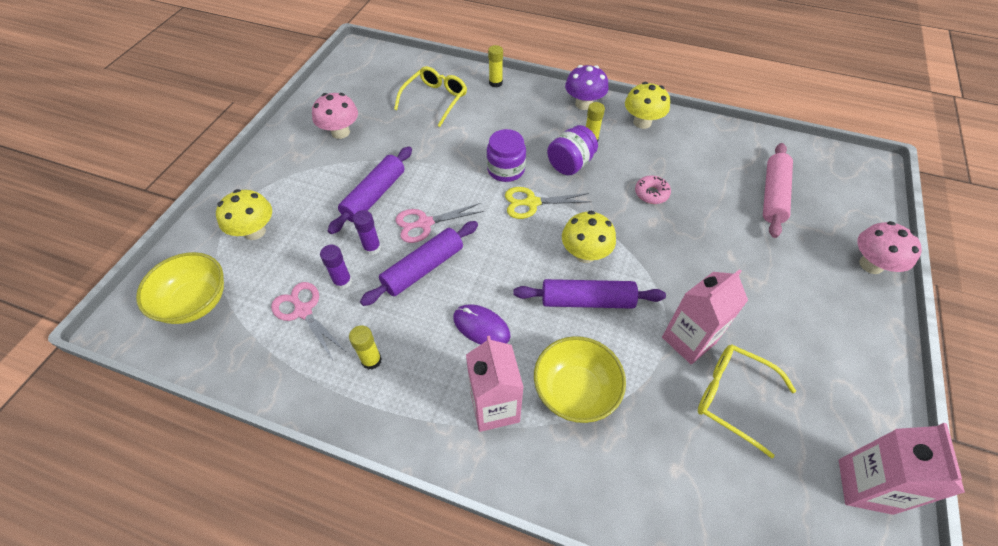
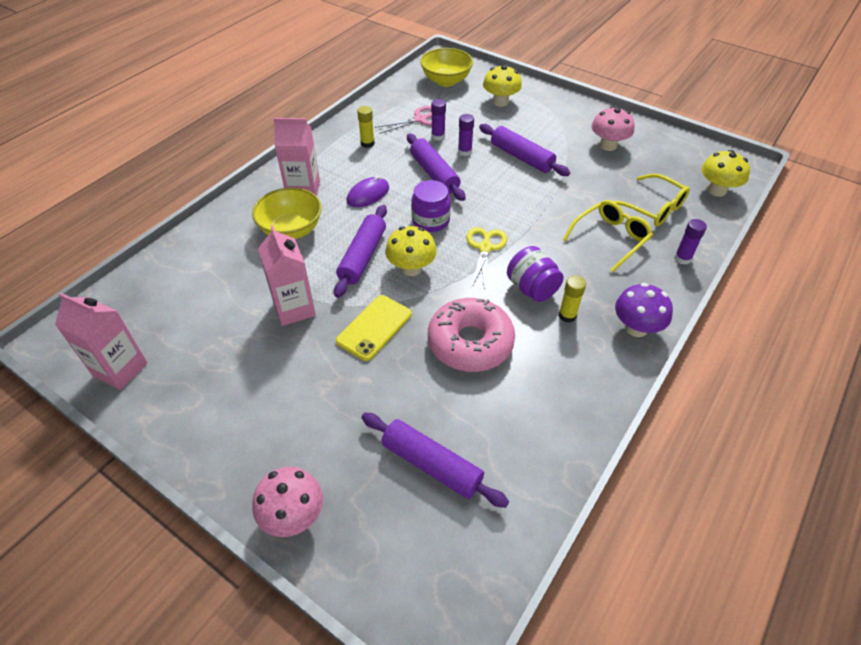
camera: 105 degrees right, 5 degrees down
(424, 223) = (481, 180): pink scissors -> none
(495, 83) = (682, 258): yellow glue stick -> purple glue stick
(506, 169) = (535, 239): purple jar -> purple jar (430, 220)
(642, 122) = (593, 376): yellow mushroom -> yellow mushroom (716, 190)
(651, 193) = (470, 343): pink donut -> pink donut, size x2.15
(673, 263) = (374, 328): none -> yellow phone
(732, 397) = (232, 317): yellow glasses -> yellow glasses (610, 239)
(773, 195) = (431, 465): pink rolling pin -> purple rolling pin

